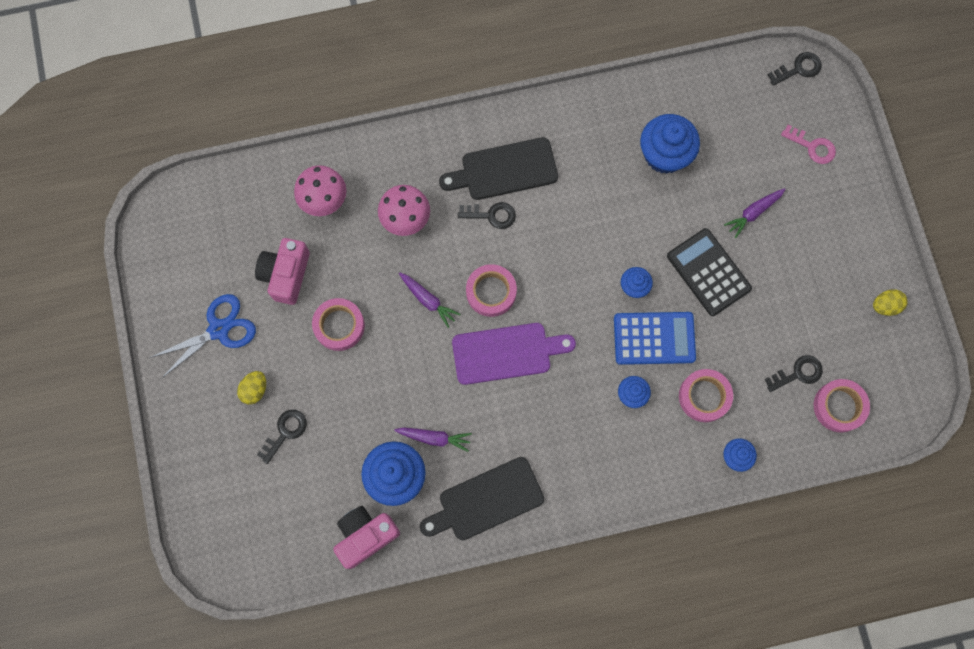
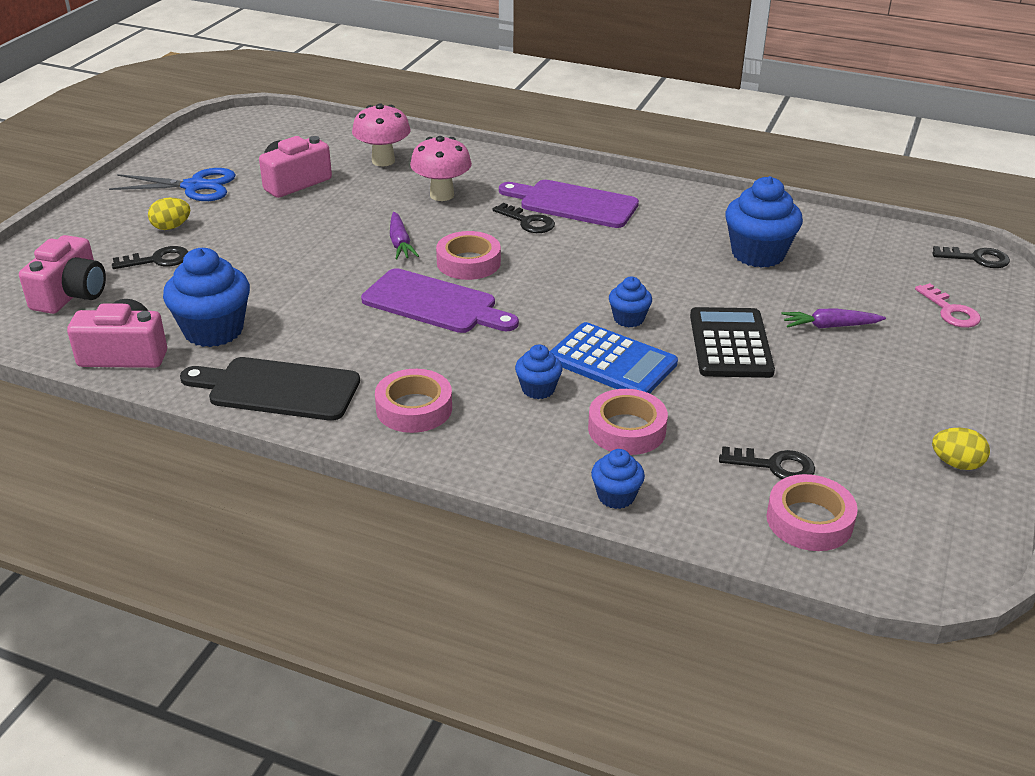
camera: 35 degrees right, 40 degrees down
(267, 507) = (71, 294): none -> pink camera
(339, 326) = (297, 224): pink tape -> pink tape (414, 408)
(434, 438) = (286, 324): purple carrot -> none
(504, 170) = (573, 204): black cutting board -> purple cutting board

